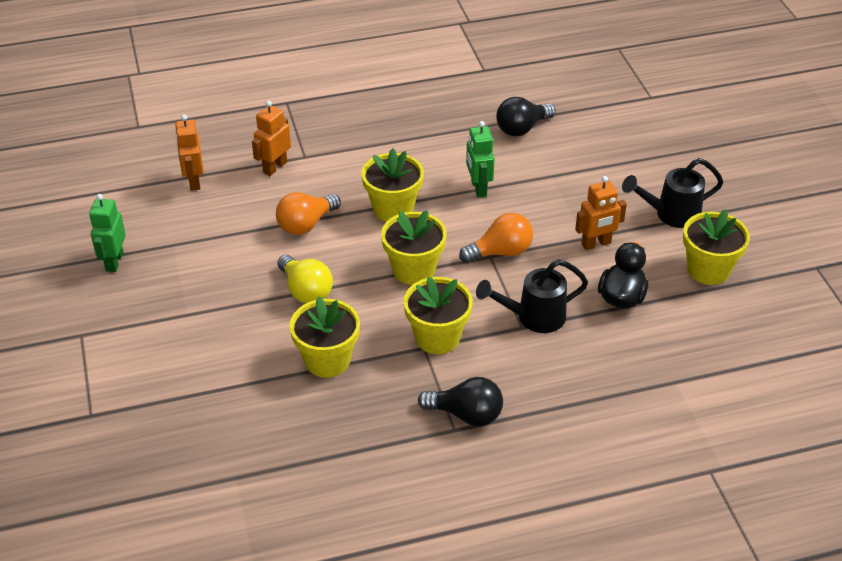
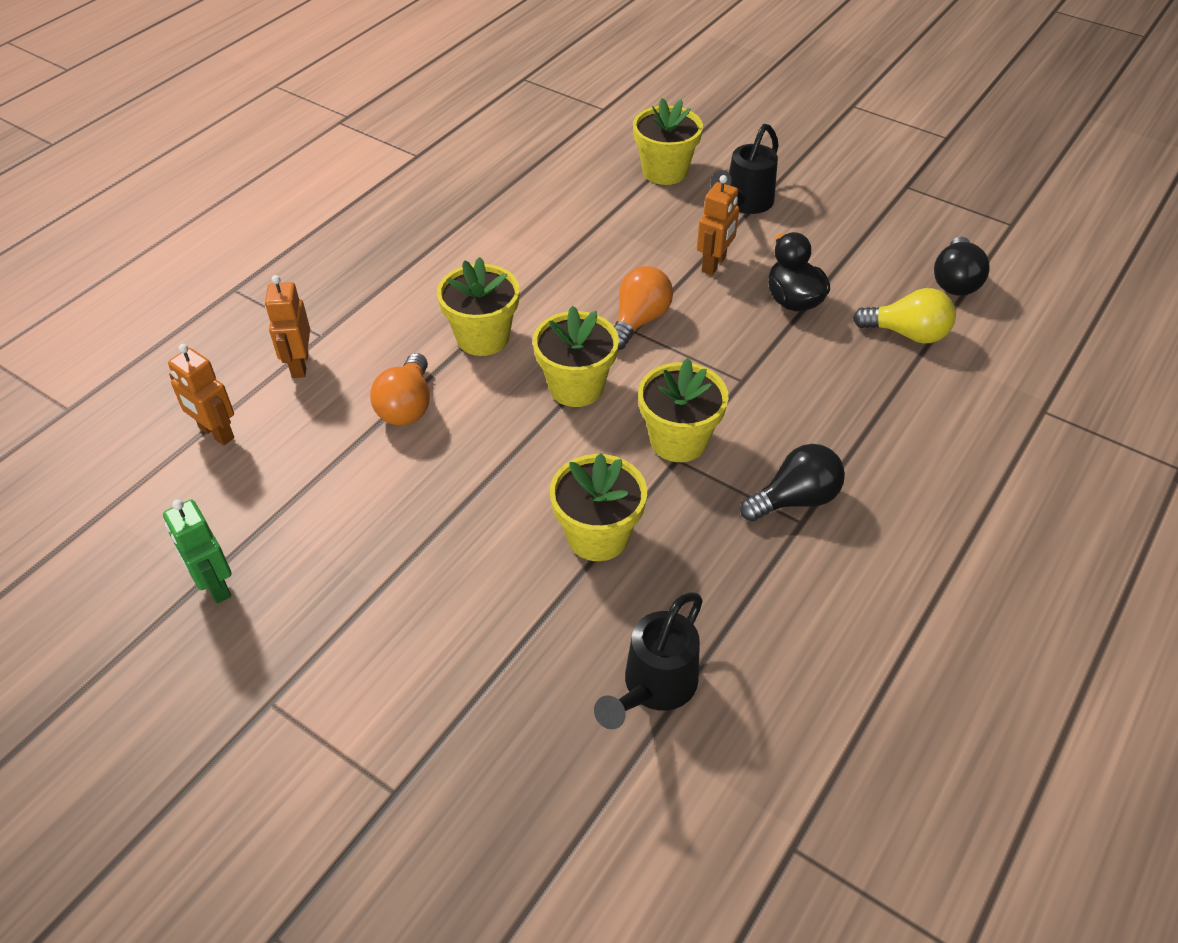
camera: 40 degrees left, 5 degrees up
(306, 291) = (489, 477): yellow light bulb -> yellow light bulb (907, 334)
(478, 188) = (545, 271): green robot -> none
(522, 128) = (520, 193): black light bulb -> black light bulb (955, 281)
(533, 317) = (741, 365): black watering can -> black watering can (654, 687)
(708, 270) = (831, 235): yellow flower pot -> yellow flower pot (664, 171)

